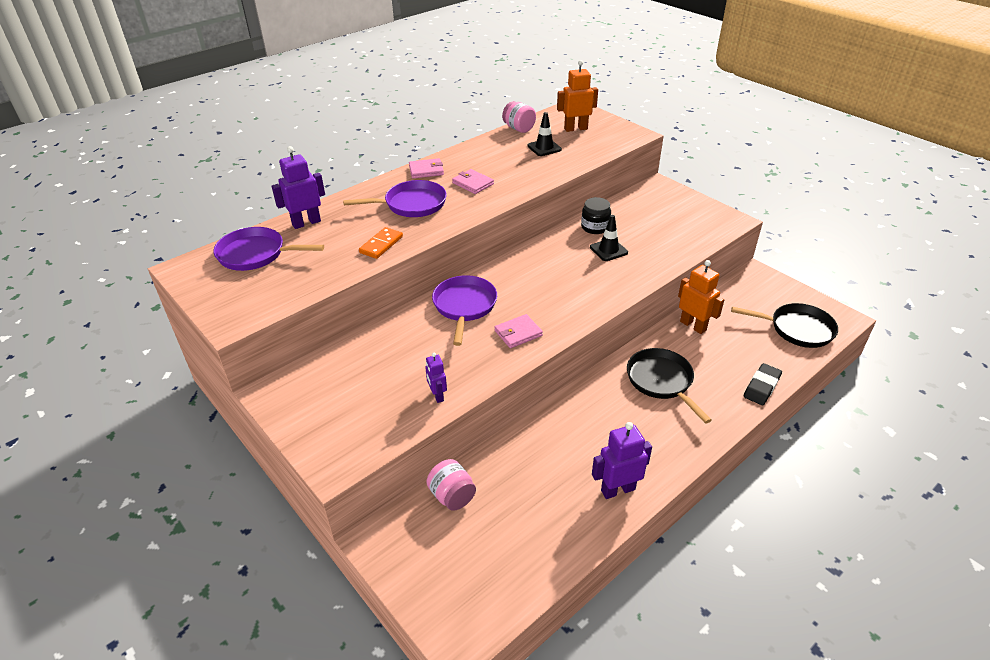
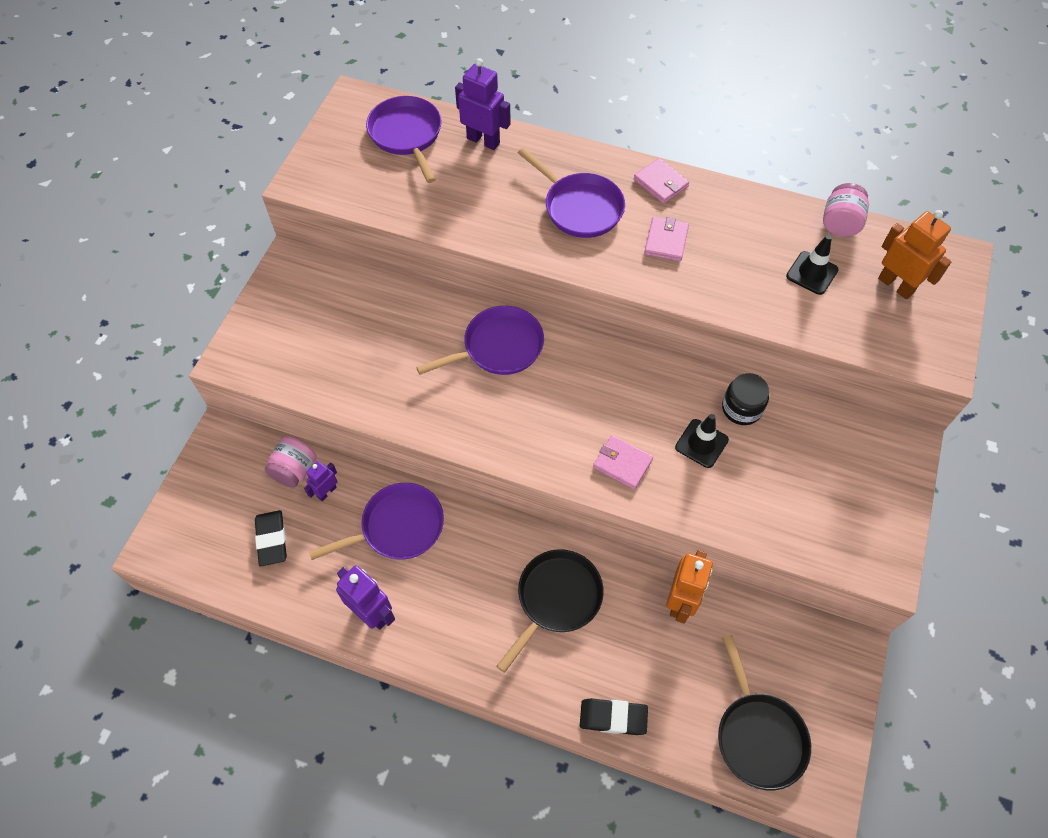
camera: 60 degrees right, 20 degrees up
(381, 245) = (487, 223): orange domino -> none
(437, 395) = (353, 392): purple robot -> purple robot (326, 492)
(509, 536) = (272, 539): none -> black eraser
(518, 333) = (485, 418): pink wallet -> pink wallet (622, 463)
(551, 447) = (397, 527): none -> purple pan

